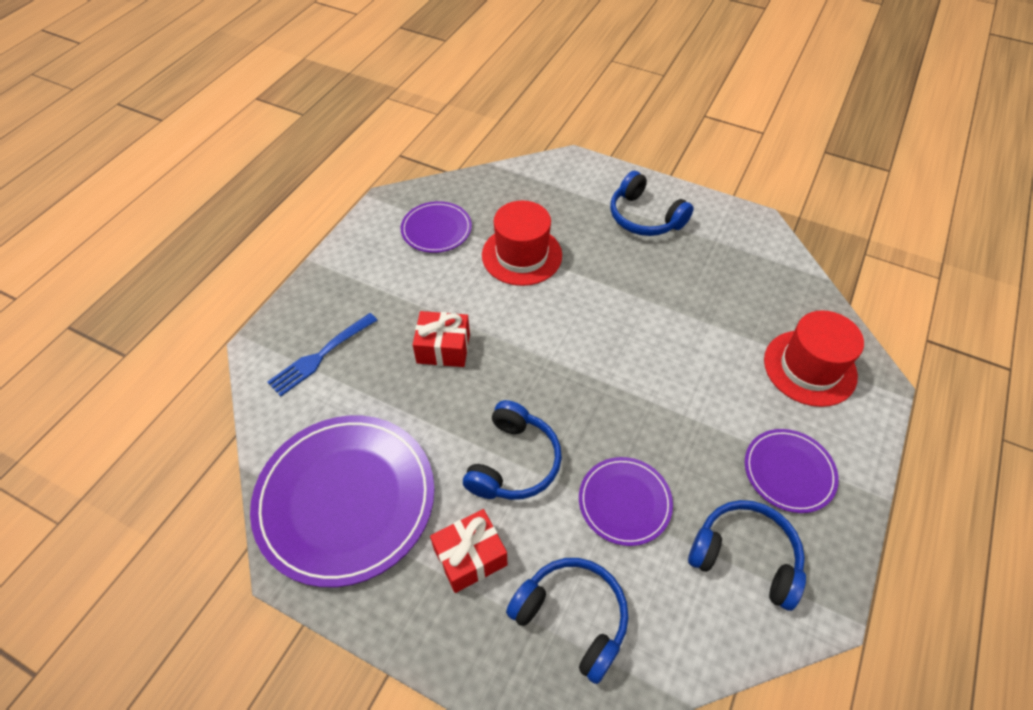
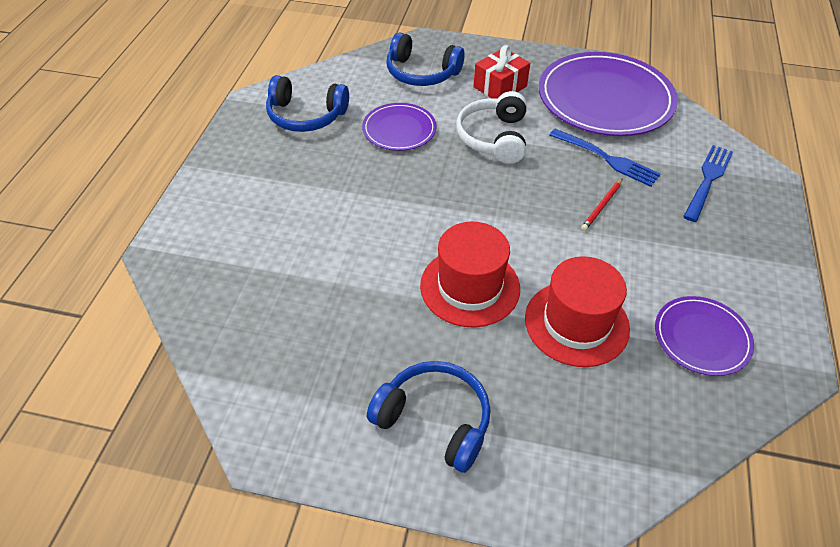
camera: 165 degrees right, 5 degrees down
(404, 404) = (606, 158): none -> blue fork
(443, 348) = (602, 206): red gift -> red pencil
(513, 462) = (494, 138): blue headphones -> white headphones
(789, 472) = (265, 168): purple plate -> none
(809, 368) = (229, 255): red hat -> red hat (470, 287)

